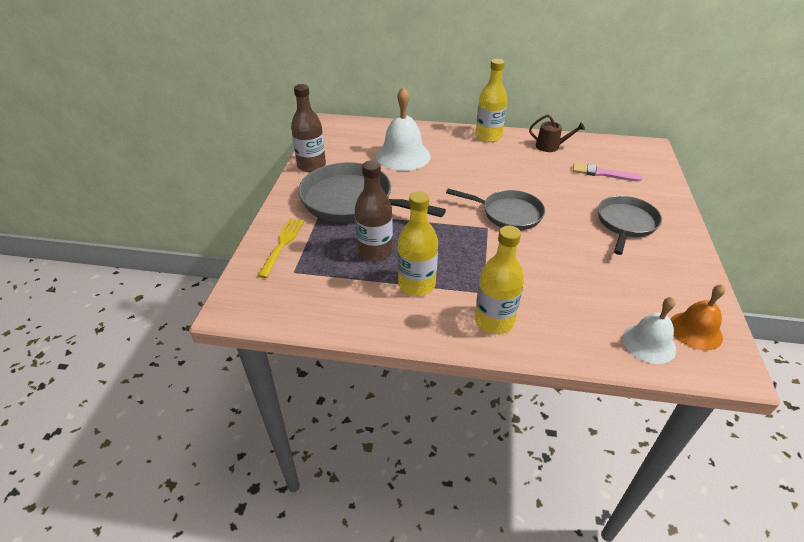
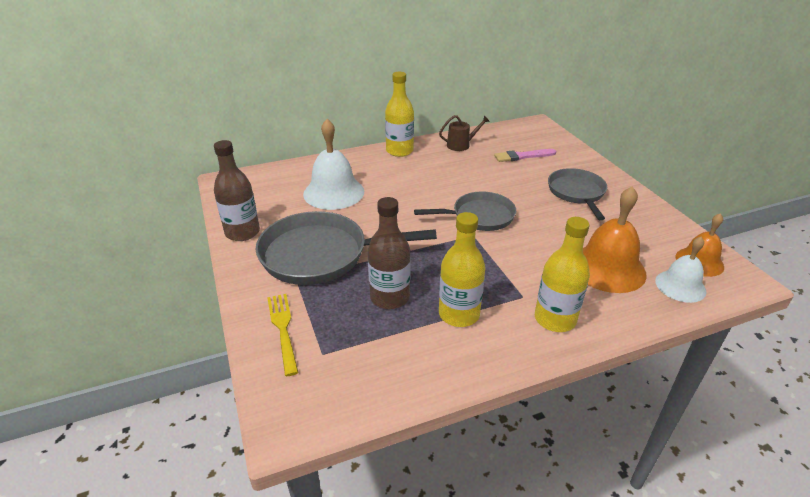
camera: 30 degrees left, 5 degrees down
(588, 299) = (607, 268): none -> orange bell

